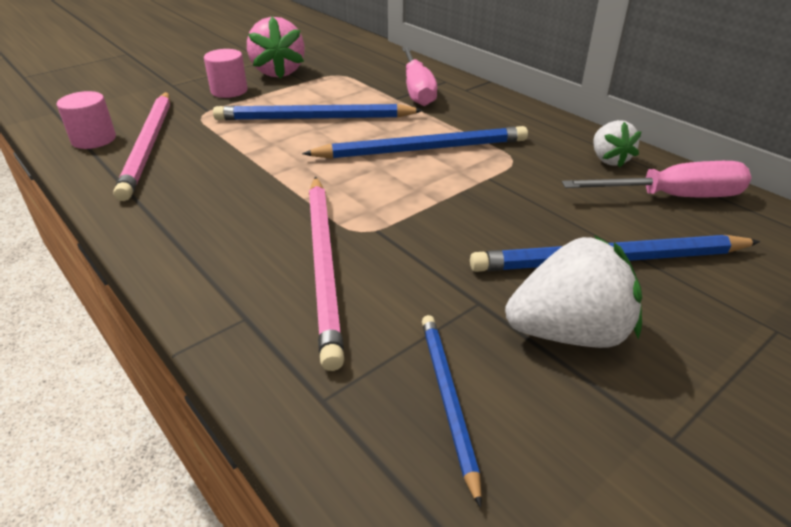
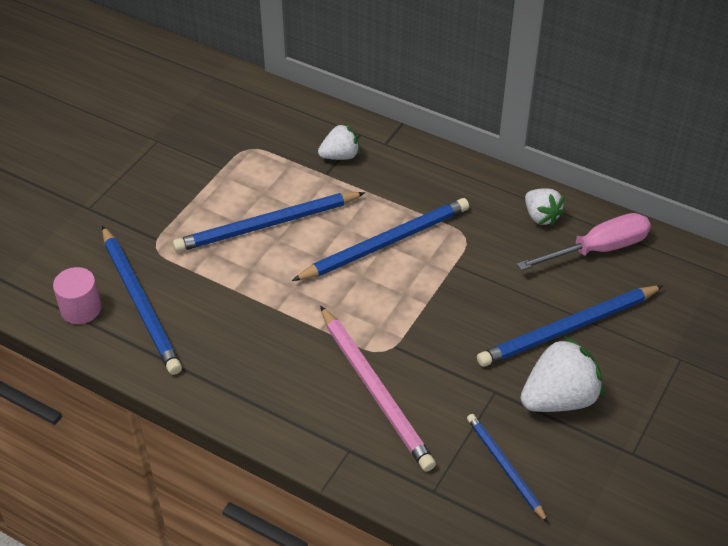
camera: 20 degrees left, 10 degrees up
(149, 145) = (140, 302): pink pencil -> blue pencil
(229, 91) = (155, 203): pink cylinder -> none
(278, 72) = (184, 159): pink strawberry -> none
(417, 90) = (340, 156): pink screwdriver -> white strawberry

